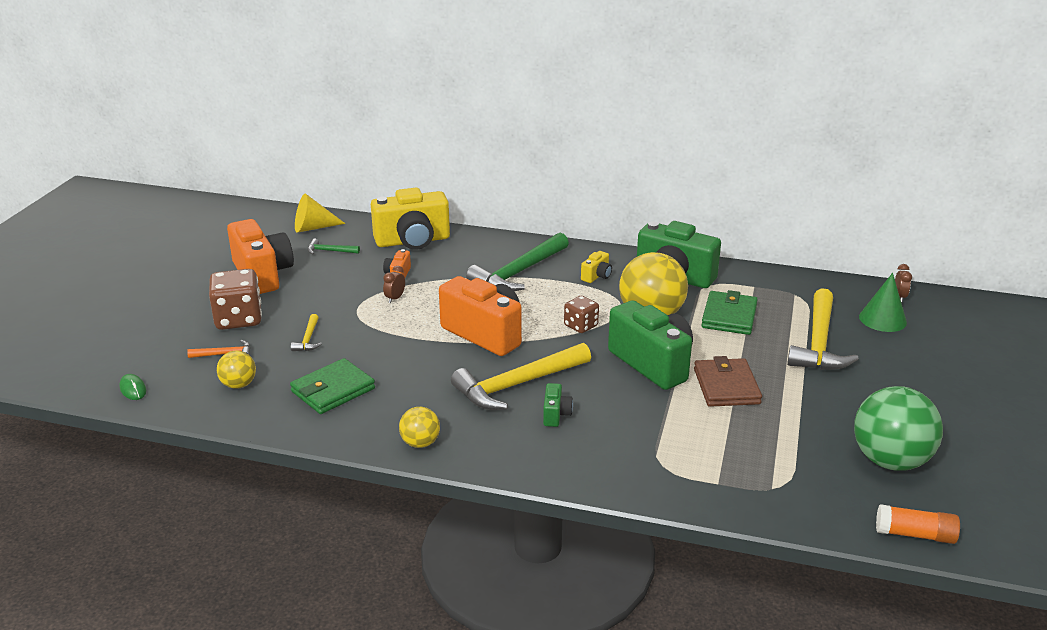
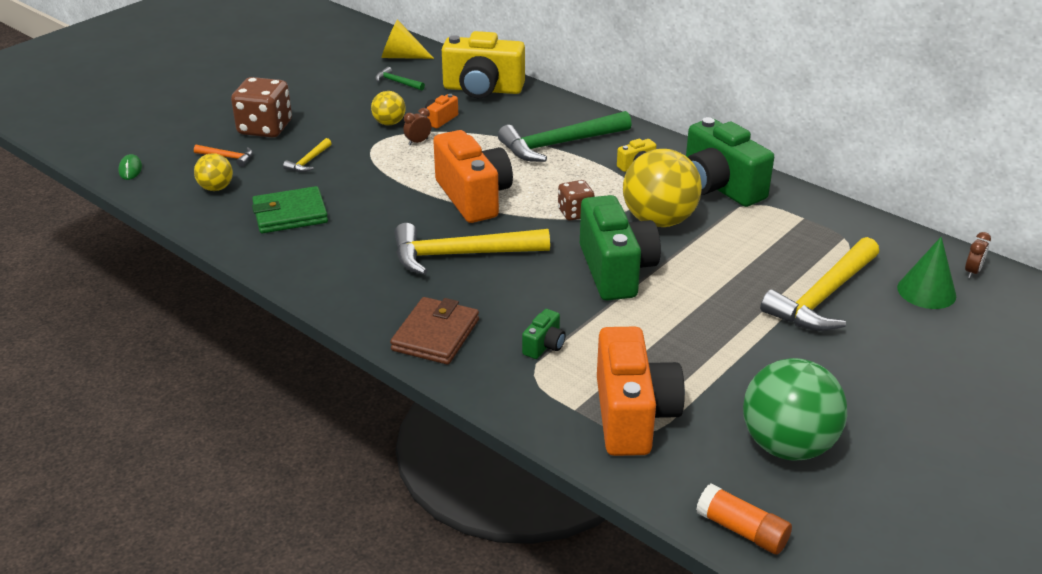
camera: 25 degrees right, 5 degrees up
(262, 275) = (319, 92): orange camera -> orange camera (633, 415)
(420, 443) = (324, 284): yellow ball -> yellow ball (389, 123)
(556, 414) = (472, 294): green camera -> green camera (544, 346)
(726, 386) = (674, 315): brown wallet -> brown wallet (436, 335)
(729, 316) = (744, 243): green wallet -> none

